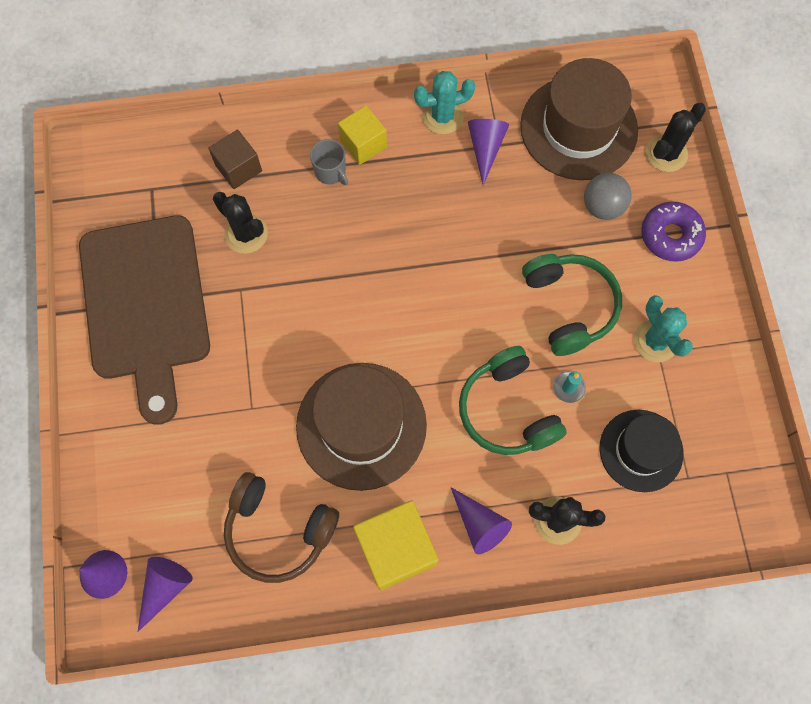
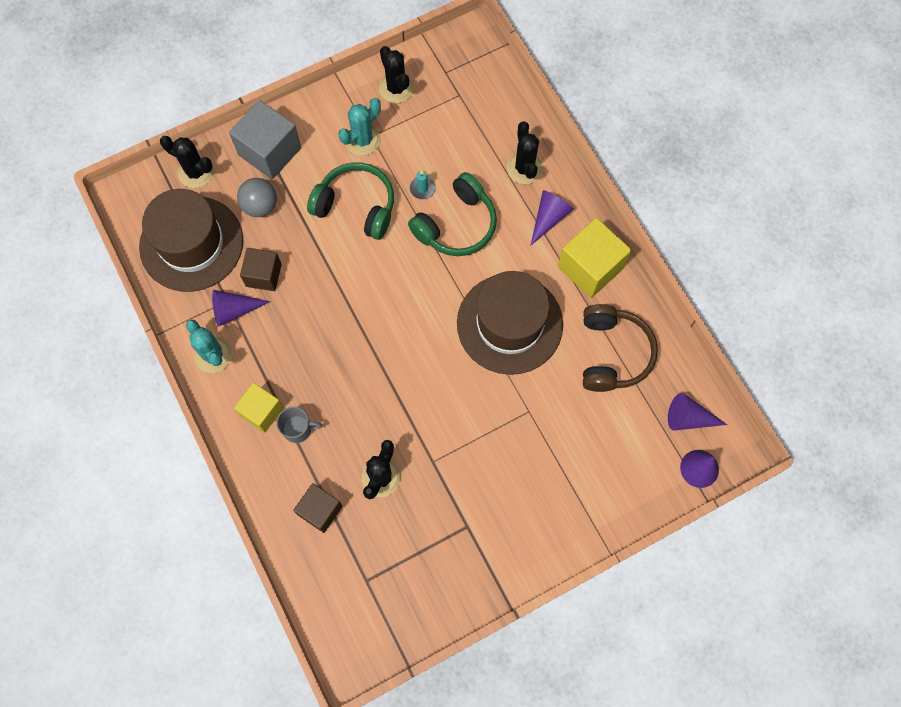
camera: 110 degrees left, 0 degrees up
(145, 305) = (476, 535): brown cutting board -> none
(330, 172) = (298, 429): grey mug -> grey mug turned 60 degrees clockwise
(516, 187) = (263, 275): none -> brown cube
(569, 306) = (356, 206): green headphones -> green headphones turned 60 degrees clockwise
(641, 450) = (451, 129): black hat -> none
(670, 235) = (270, 151): purple donut -> grey cube
(718, 403) = (396, 88): none -> black cactus

